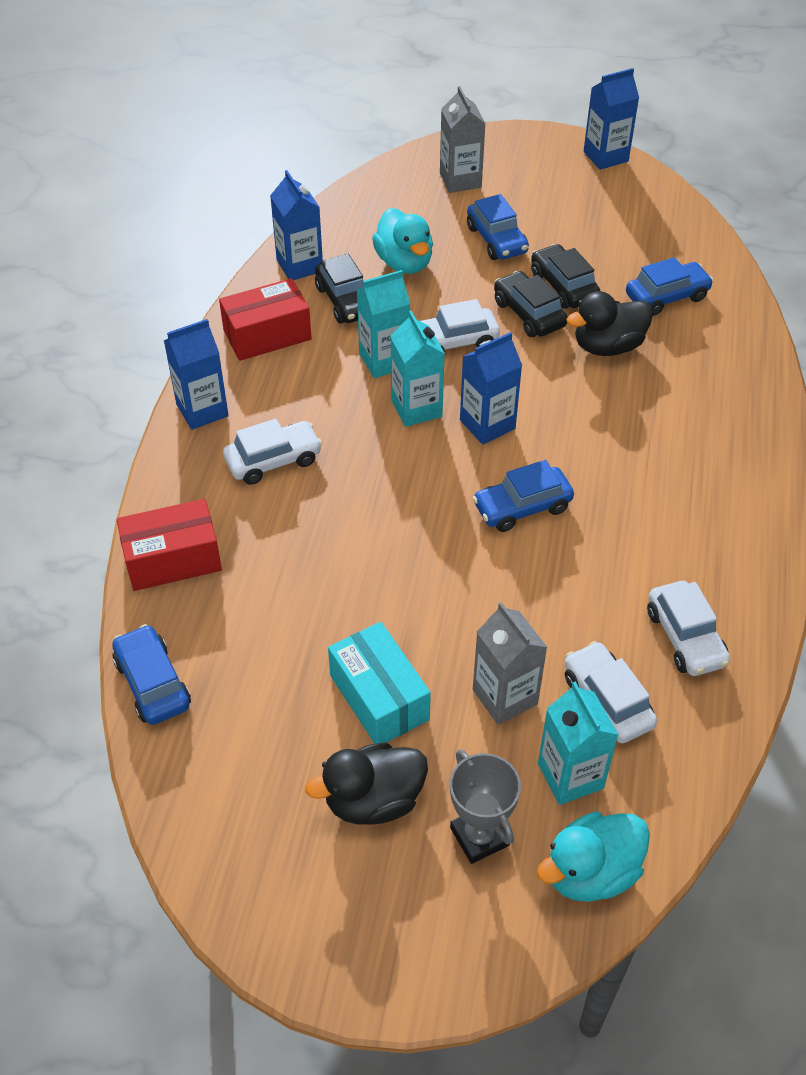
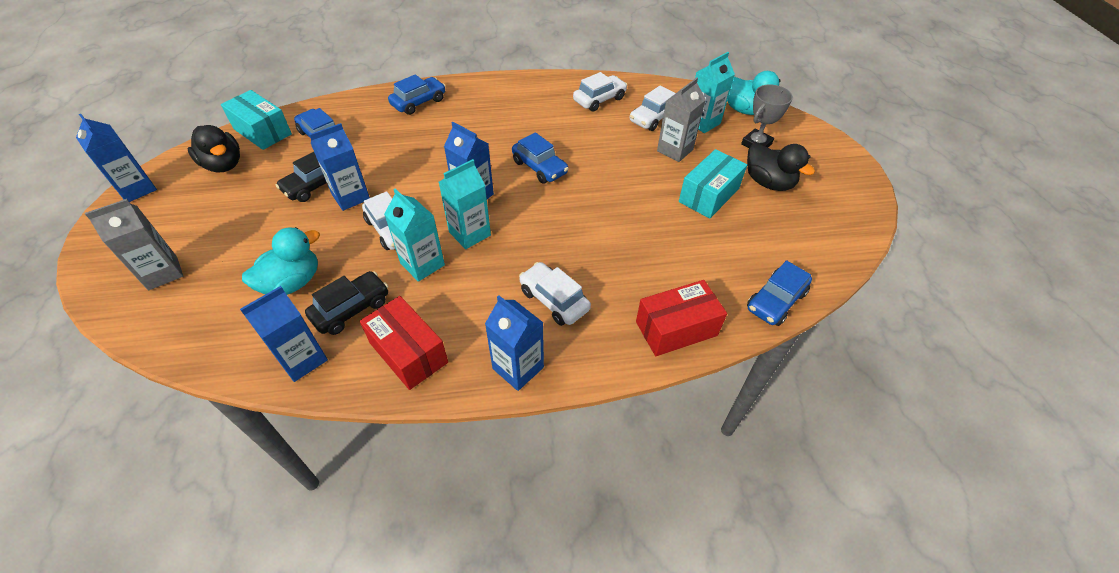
camera: 110 degrees left, 0 degrees up
(173, 559) = (676, 328): red box -> red box turned 75 degrees counterclockwise
(496, 240) = (257, 231): blue car -> blue car (419, 102)
(529, 314) = (351, 197): black car -> blue carton
(607, 346) = (379, 155): black duck -> black duck (223, 165)
(694, 246) = (262, 131): none -> turquoise box

